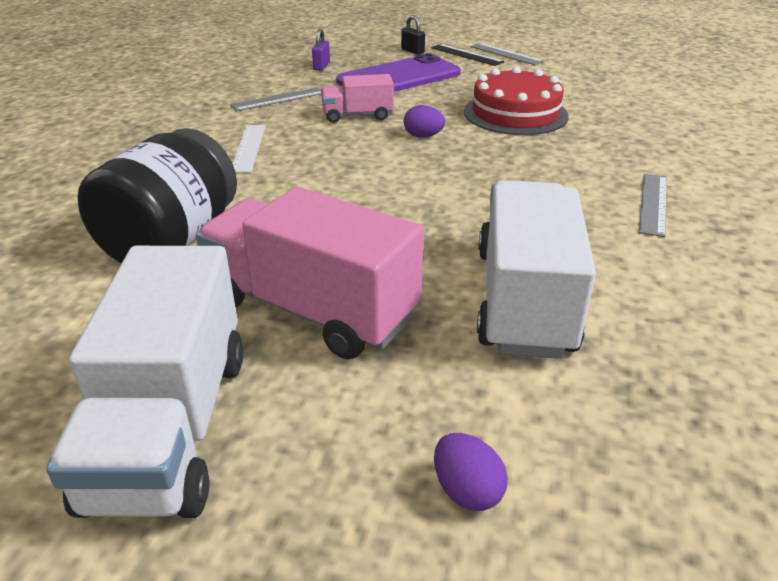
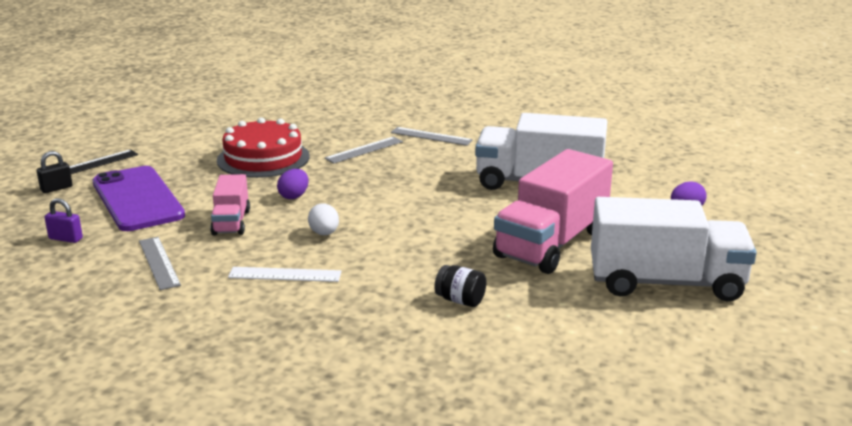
camera: 85 degrees left, 10 degrees down
(171, 241) = (460, 300): black jar -> black jar, size x0.41
(336, 158) = (324, 233): none -> white egg
(506, 54) = (107, 147): grey ruler -> grey ruler (364, 150)

